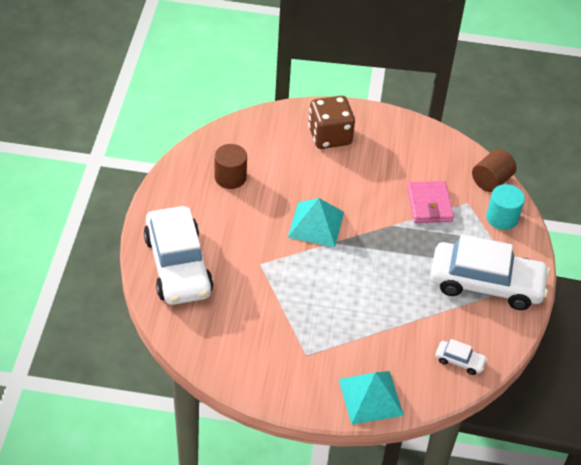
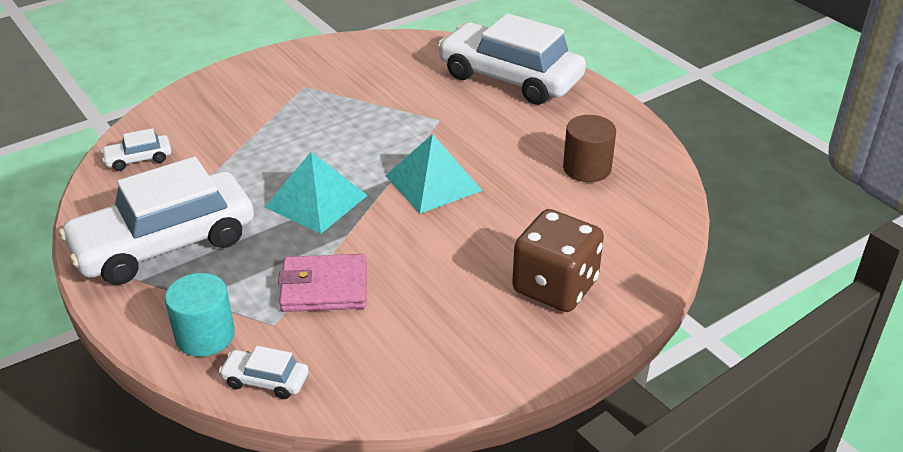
camera: 140 degrees right, 10 degrees down
(371, 397) = (209, 91): turquoise pyramid -> turquoise pyramid (316, 201)
(429, 204) = (324, 287): pink wallet -> pink wallet turned 45 degrees counterclockwise
(491, 181) = (266, 380): brown cylinder -> white car

